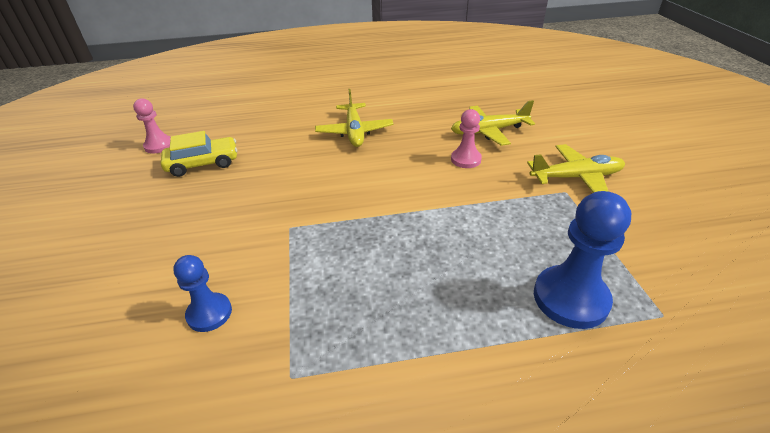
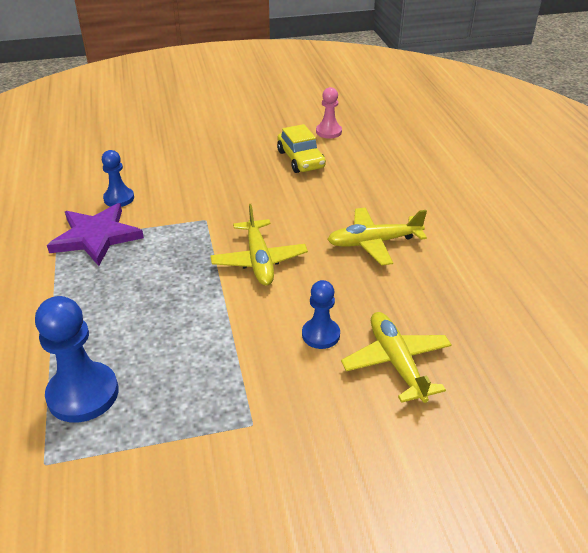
camera: 85 degrees right, 0 degrees up
(296, 327) = (96, 236): none -> purple star
(466, 159) = (320, 335): pink pawn -> blue pawn
(576, 177) = (283, 442): yellow plane -> yellow plane (259, 260)

